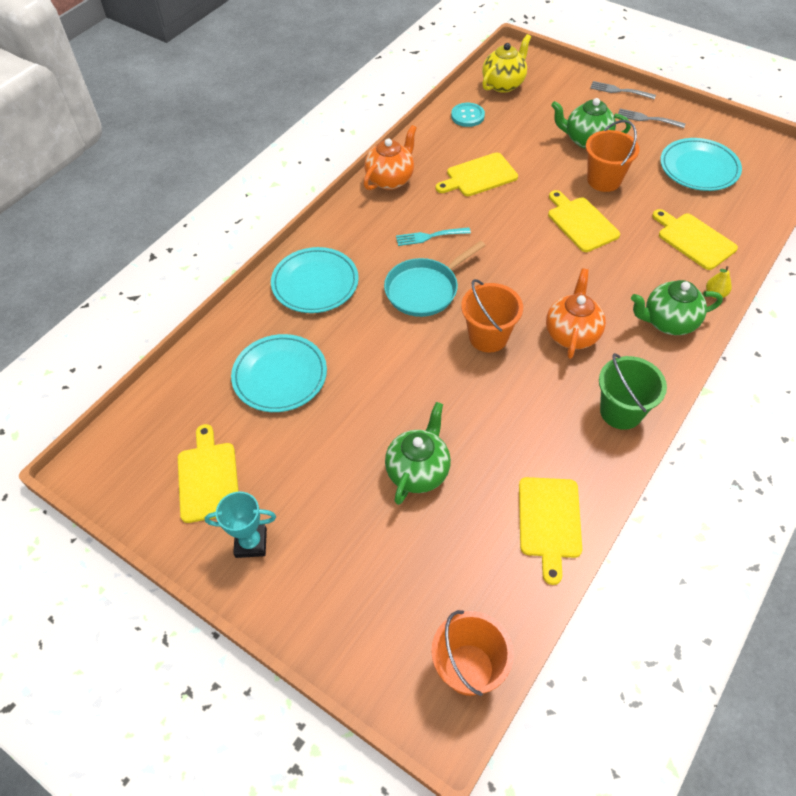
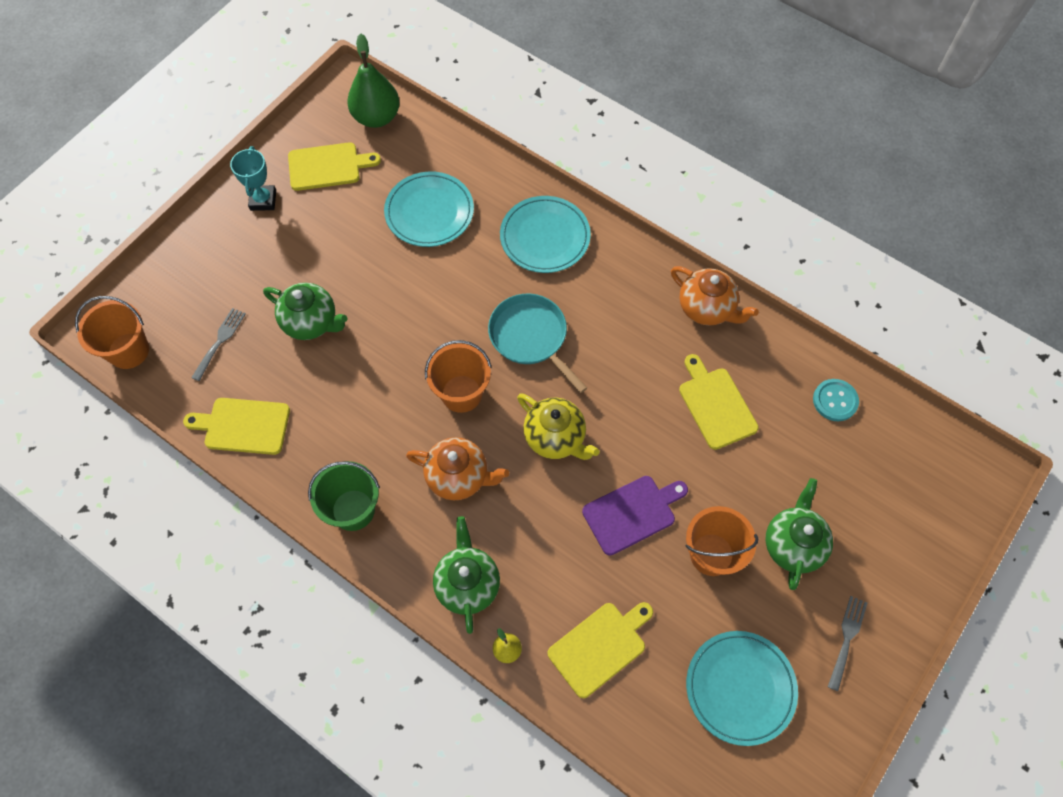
camera: 90 degrees right, 10 degrees up
(143, 435) = (376, 117): none -> green pear
(429, 236) = (611, 345): turquoise fork -> none
(503, 84) = (910, 452): yellow teapot -> yellow teapot (555, 438)
(581, 222) = (632, 513): yellow cutting board -> purple cutting board
(619, 91) = (911, 611): grey fork -> grey fork (220, 341)

